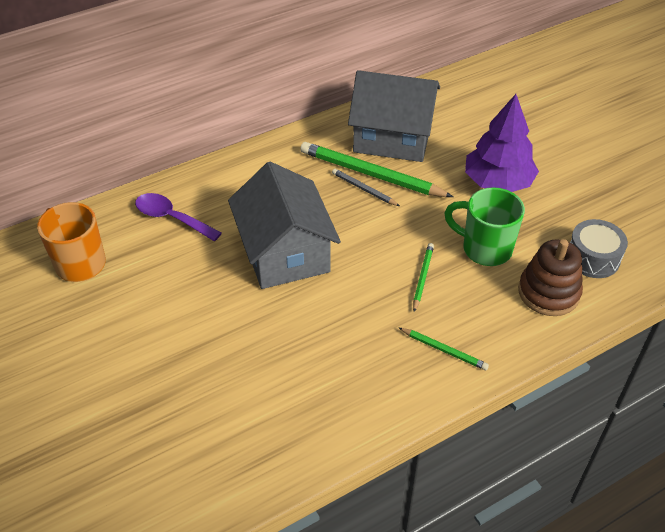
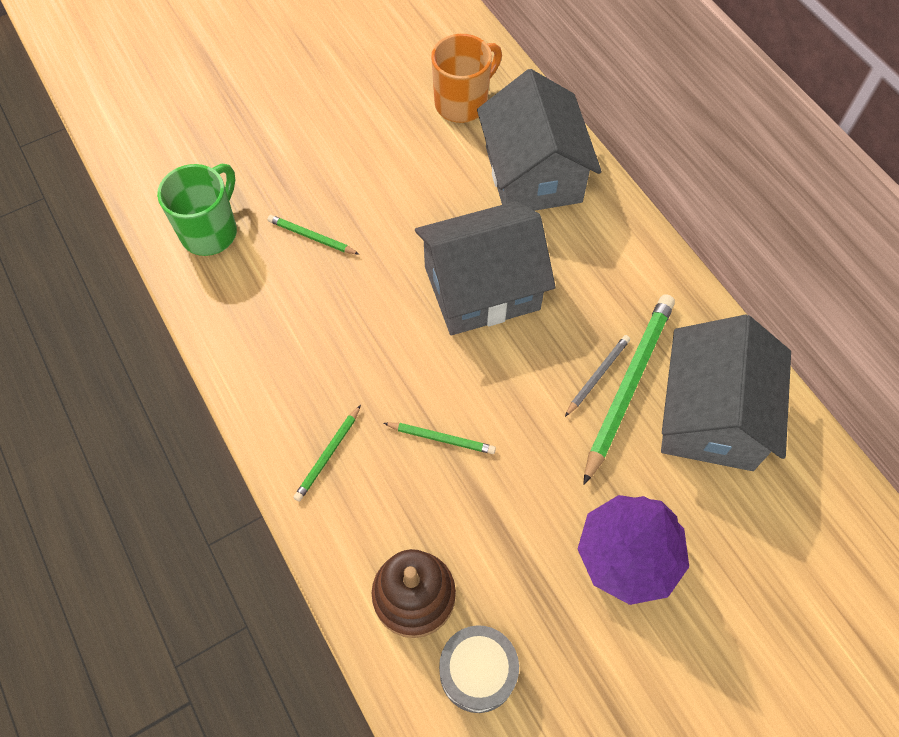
camera: 90 degrees right, 15 degrees up
(171, 218) = (533, 174): purple spoon -> grey house
(221, 374) = (311, 237): none -> green pencil
(485, 249) = (492, 521): green mug -> green mug (210, 231)

